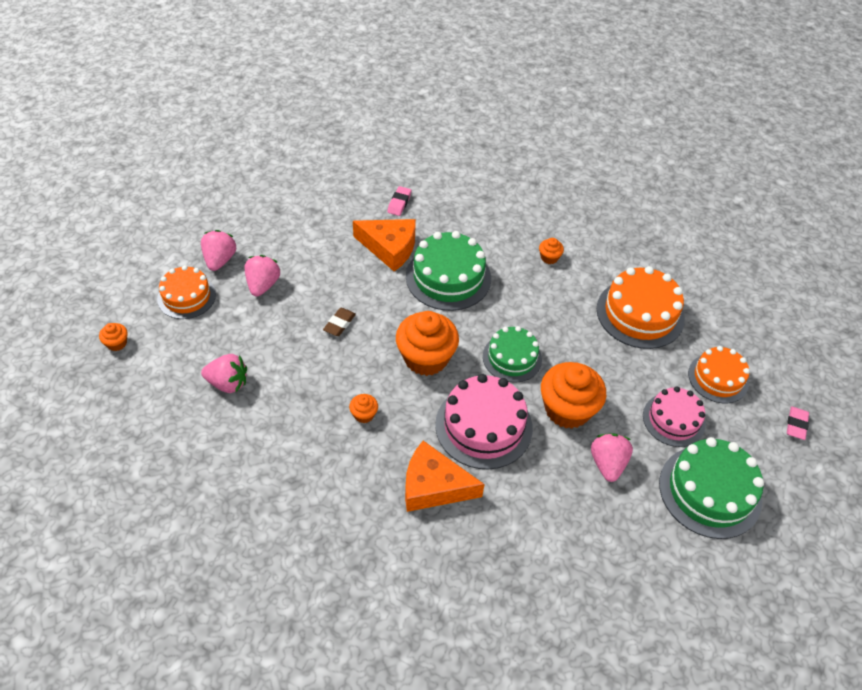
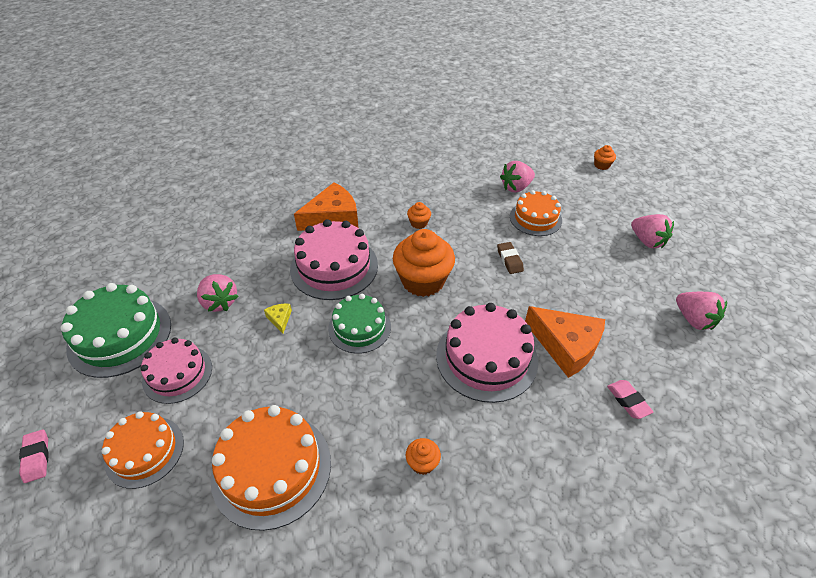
camera: 140 degrees right, 5 degrees down
(186, 296) = (619, 208): orange cake -> orange cake (535, 218)
(263, 285) = (594, 247): pink strawberry -> pink strawberry (694, 320)
(390, 248) = (566, 346): orange cheese -> orange cheese turned 120 degrees counterclockwise
(448, 277) = (486, 357): green cake -> pink cake
(567, 409) = (280, 319): orange cupcake -> yellow cheese

